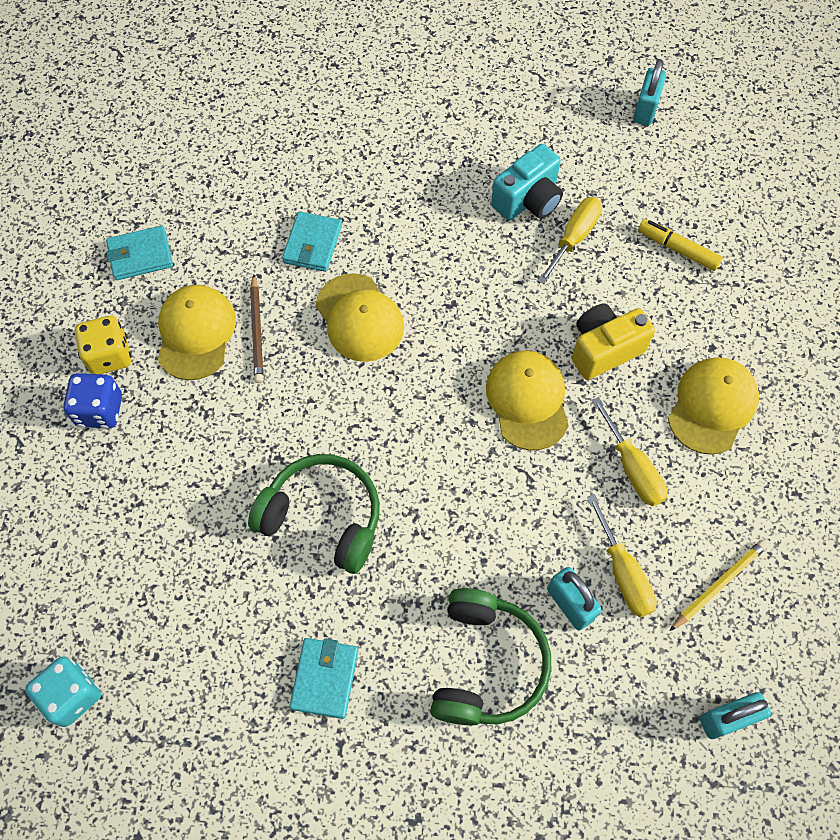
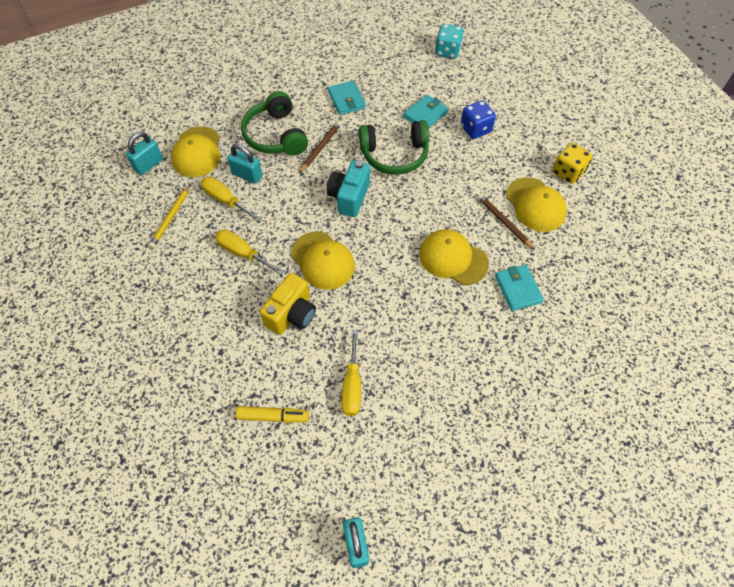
camera: 150 degrees right, 5 degrees down
(100, 410) = (545, 147): blue dice -> blue dice (475, 129)
(140, 255) = (608, 230): turquoise wallet -> turquoise wallet (425, 115)
(427, 595) = (321, 147): none -> brown pencil
(528, 200) = (401, 399): turquoise camera -> turquoise camera (349, 197)
(712, 406) = (207, 312): yellow cap -> yellow cap (197, 152)

